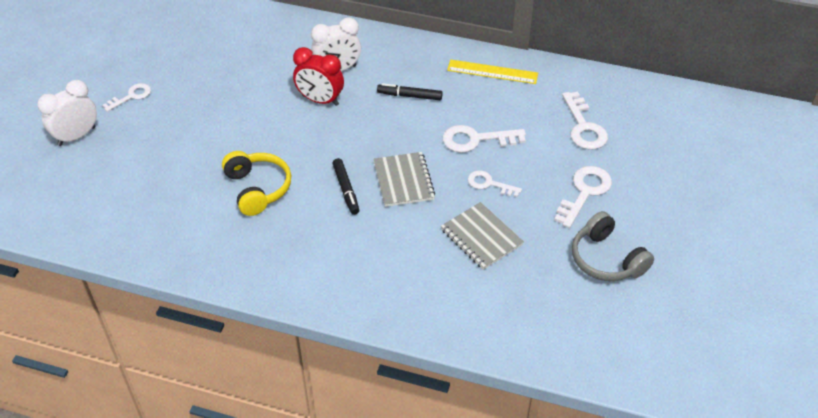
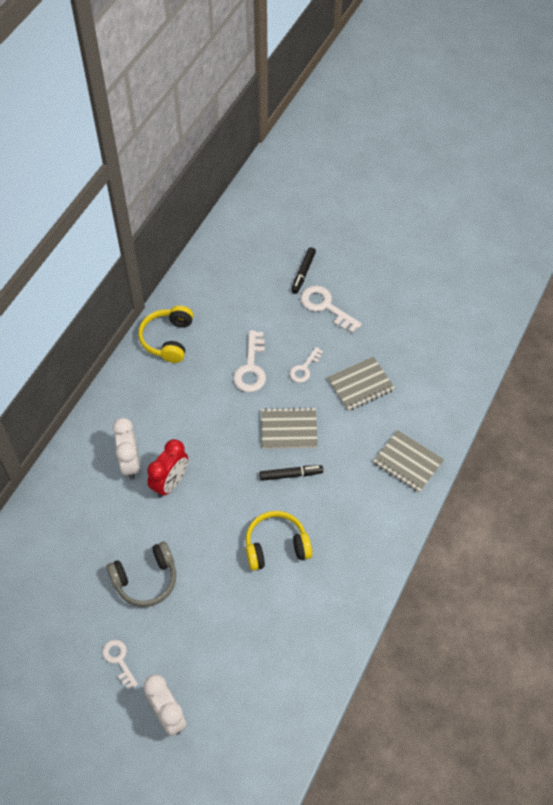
camera: 80 degrees left, 10 degrees up
(382, 293) = (408, 462): none -> grey notebook
(409, 96) = (183, 408): black marker -> black marker (303, 273)
(492, 72) = (168, 339): yellow ruler -> yellow headphones
(584, 127) = (253, 290): white key -> none
(606, 259) = (394, 310): grey headphones -> grey headphones (146, 580)

